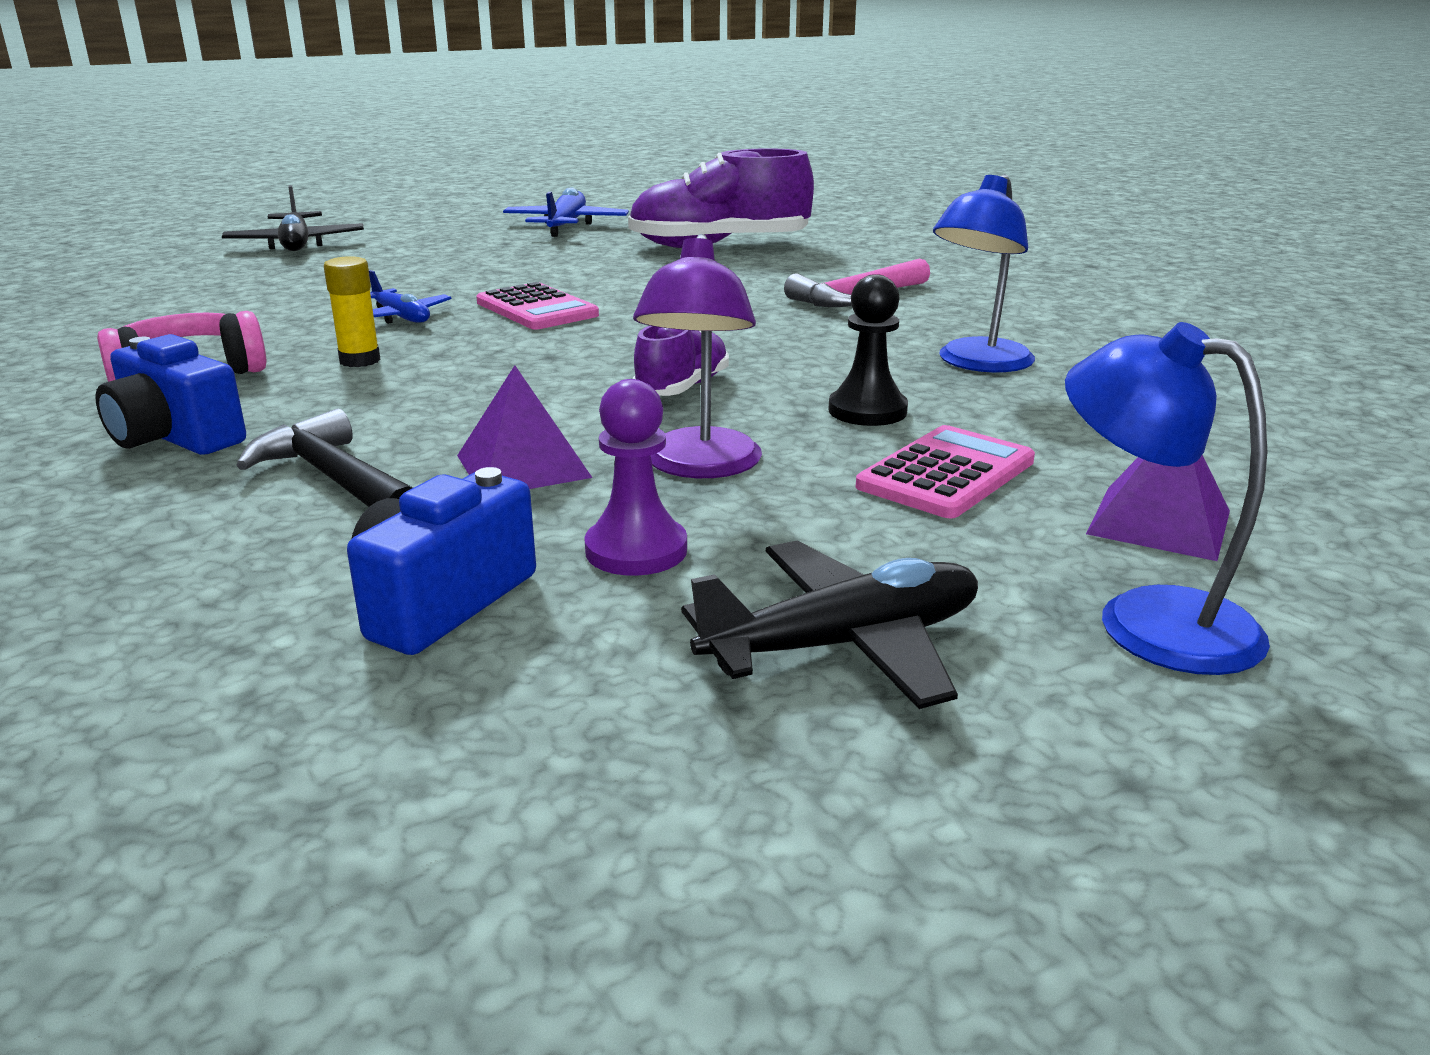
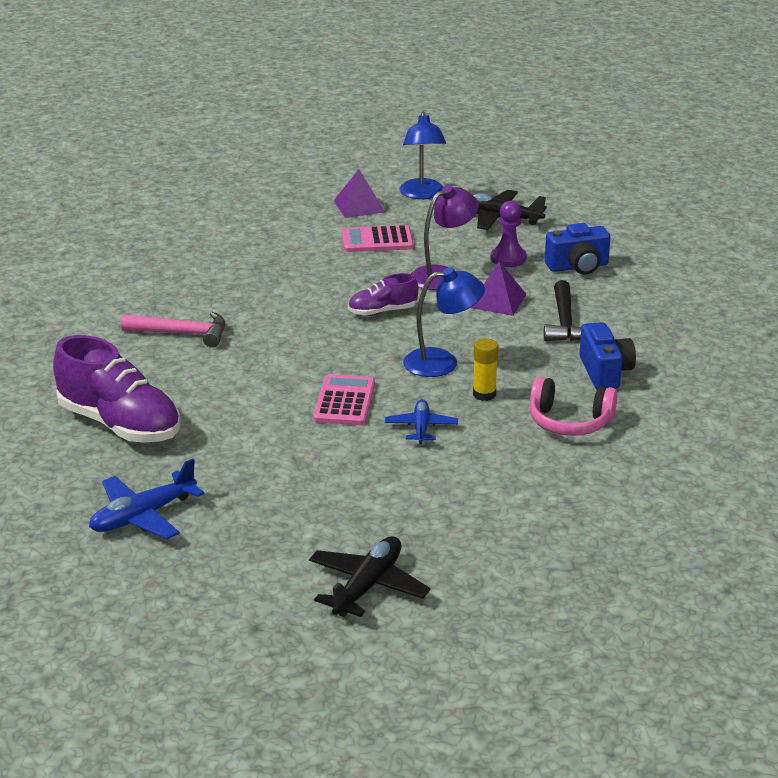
camera: 135 degrees left, 5 degrees up
(867, 411) = (343, 271): black pawn -> none
(977, 363) = (249, 271): blue lamp -> blue lamp (442, 362)

